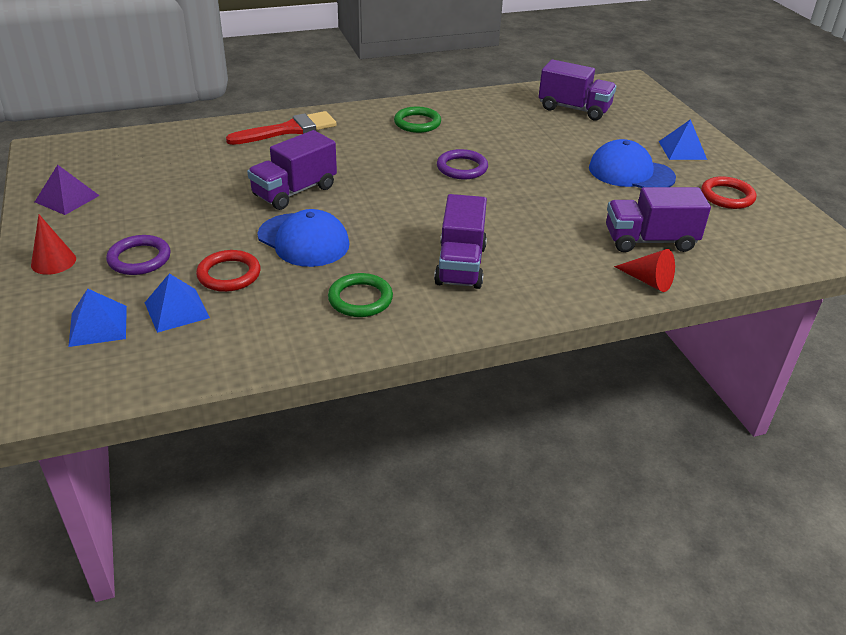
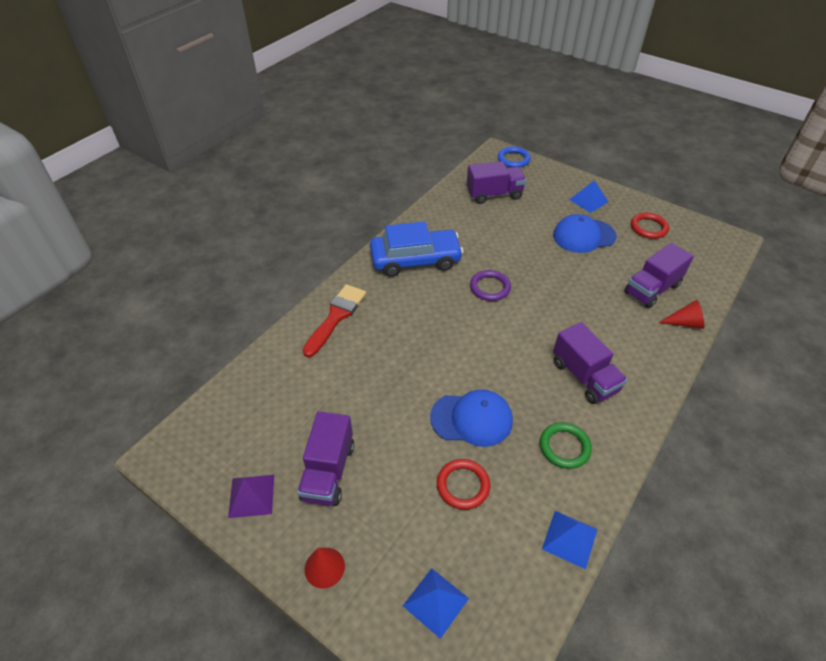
camera: 35 degrees left, 10 degrees up
(139, 259) = (385, 516): purple ring -> none
(177, 310) = (469, 544): blue pyramid -> blue pyramid (569, 539)
(294, 191) = (412, 376): purple truck -> purple truck (328, 471)
(417, 123) = (415, 260): green ring -> blue car
(639, 92) = (513, 159): none -> blue ring

